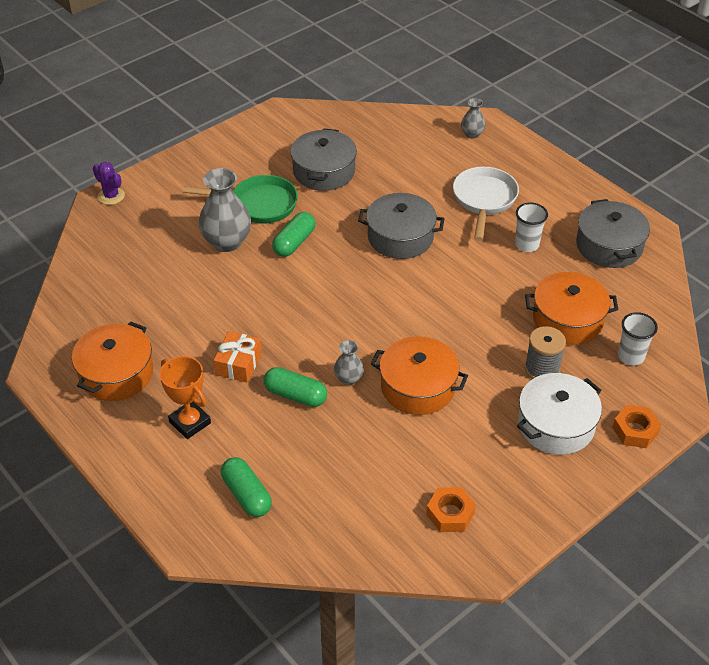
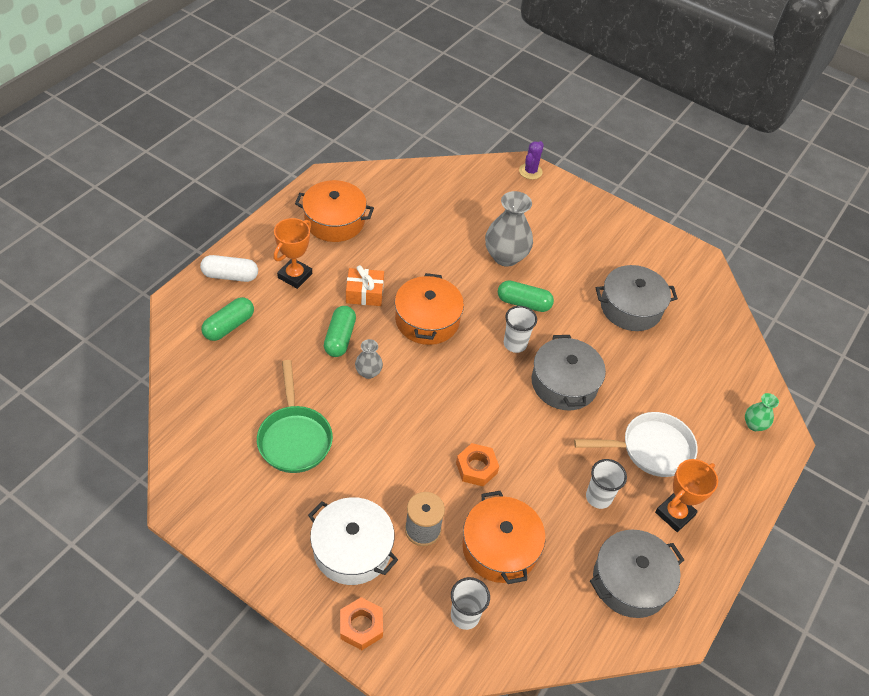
camera: 70 degrees right, 5 degrees up
(167, 485) = (230, 276): none -> white capsule
(258, 204) = (563, 268): green pan -> green pan (294, 438)
(344, 260) = (515, 344): none -> white cup
(418, 387) = (372, 426): orange pot -> orange pot (427, 320)
(450, 514) = (231, 472): orange nut -> orange nut (476, 468)
(472, 134) = (754, 424): grey vase -> green vase
(550, 203) = (674, 514): none -> orange trophy

